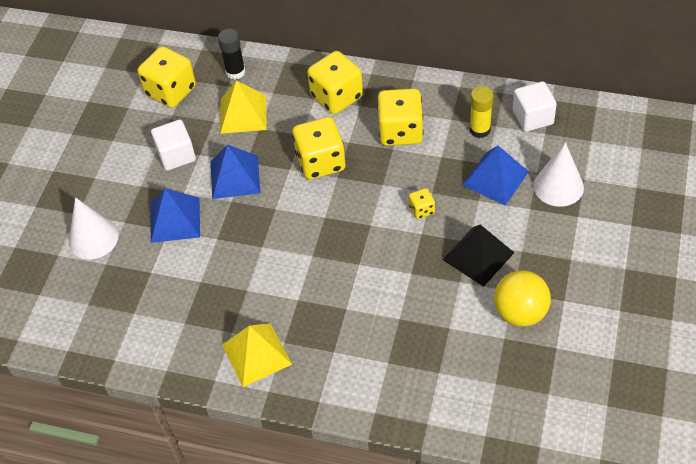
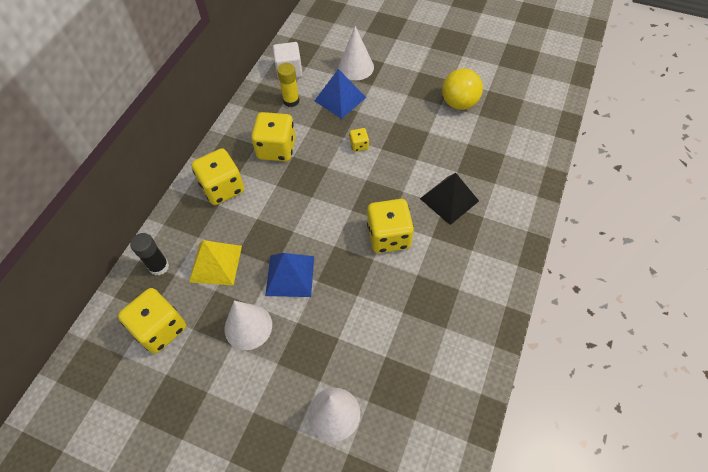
camera: 85 degrees left, 5 degrees up
(175, 220) = (328, 331): blue pyramid -> none
(176, 155) = (248, 326): white cube -> white cone
(256, 354) = (482, 271): yellow pyramid -> none
(320, 162) = (292, 207): yellow dice -> yellow dice (389, 236)
(478, 256) = (408, 118): black pyramid -> black pyramid (449, 199)

